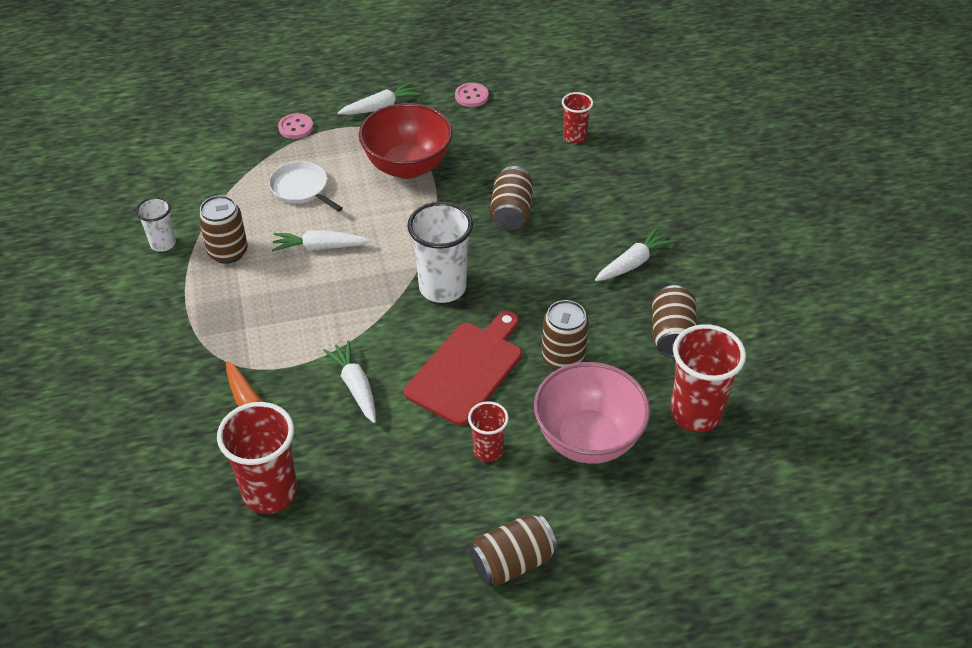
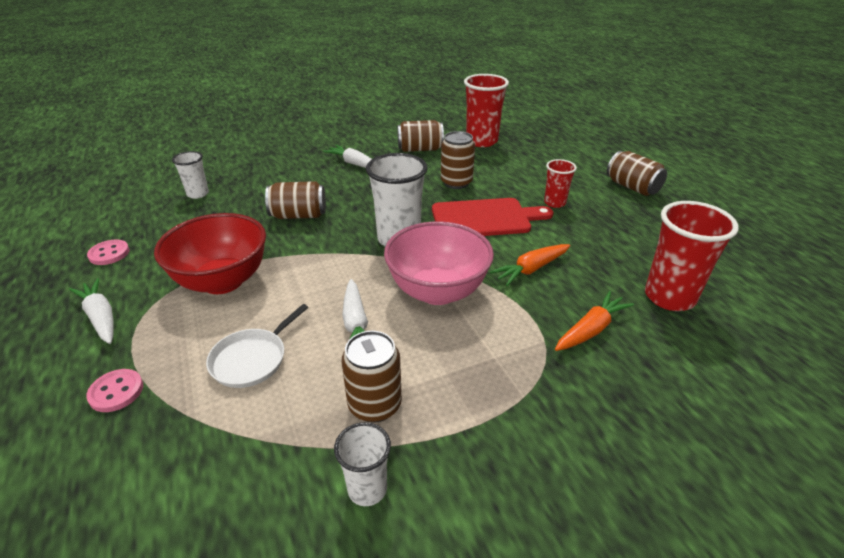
camera: 100 degrees left, 10 degrees down
(355, 387) = (531, 269): white carrot -> orange carrot
(467, 369) = (485, 218): red cutting board -> red cutting board turned 150 degrees clockwise
(574, 137) = (198, 194): red cup -> white cup
(588, 439) = (521, 170): pink bowl -> pink bowl (437, 291)

